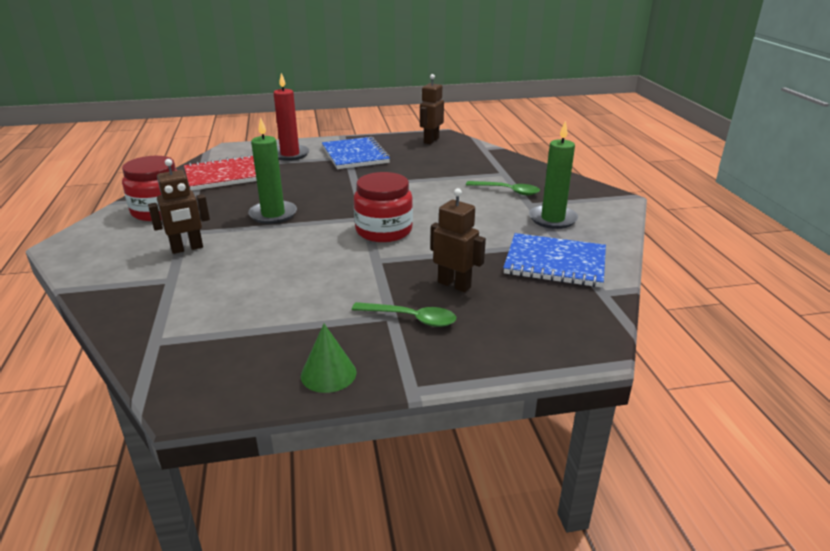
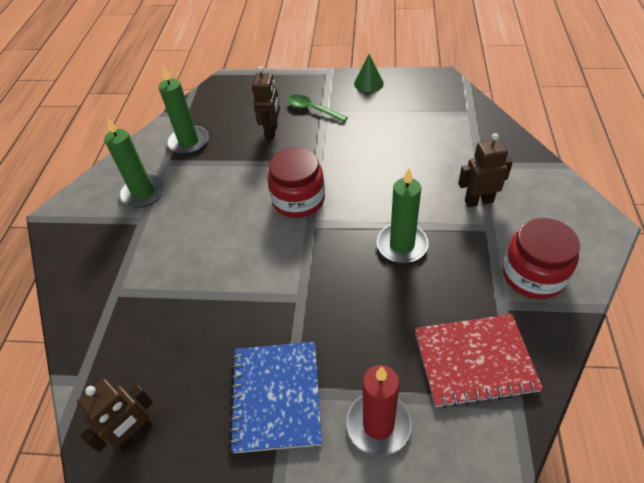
camera: 160 degrees left, 20 degrees up
(454, 285) = (272, 132): brown robot -> brown robot turned 135 degrees counterclockwise
(507, 191) = (143, 249): green spoon -> none
(555, 263) = (189, 142): blue notebook -> green candle

